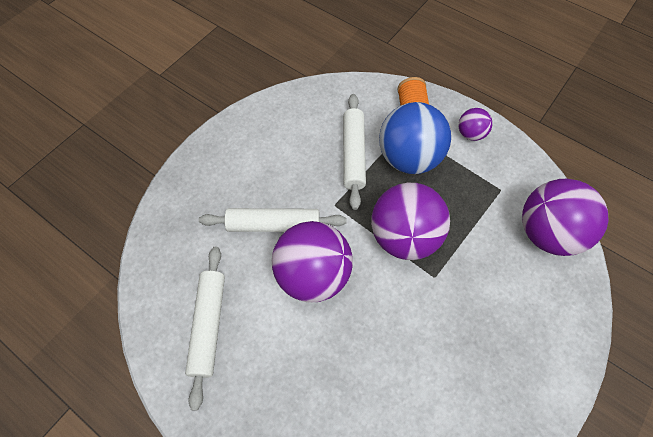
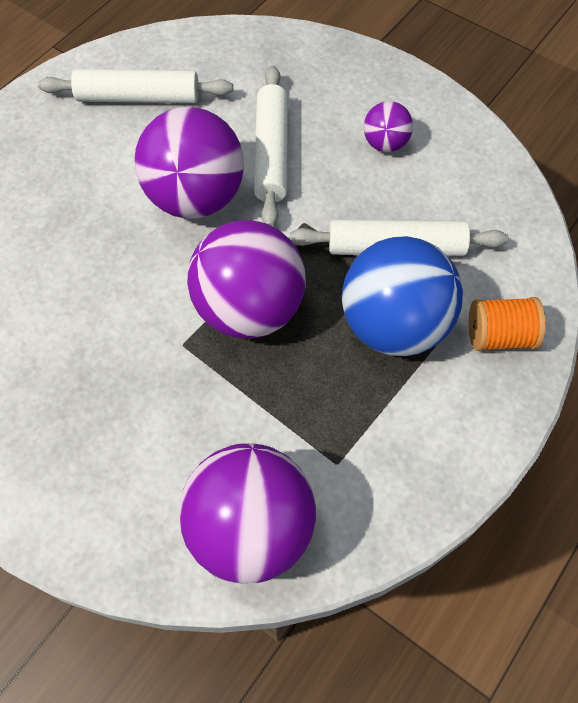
camera: 90 degrees right, 0 degrees up
(470, 134) = (454, 429): purple ball -> purple ball (385, 144)

